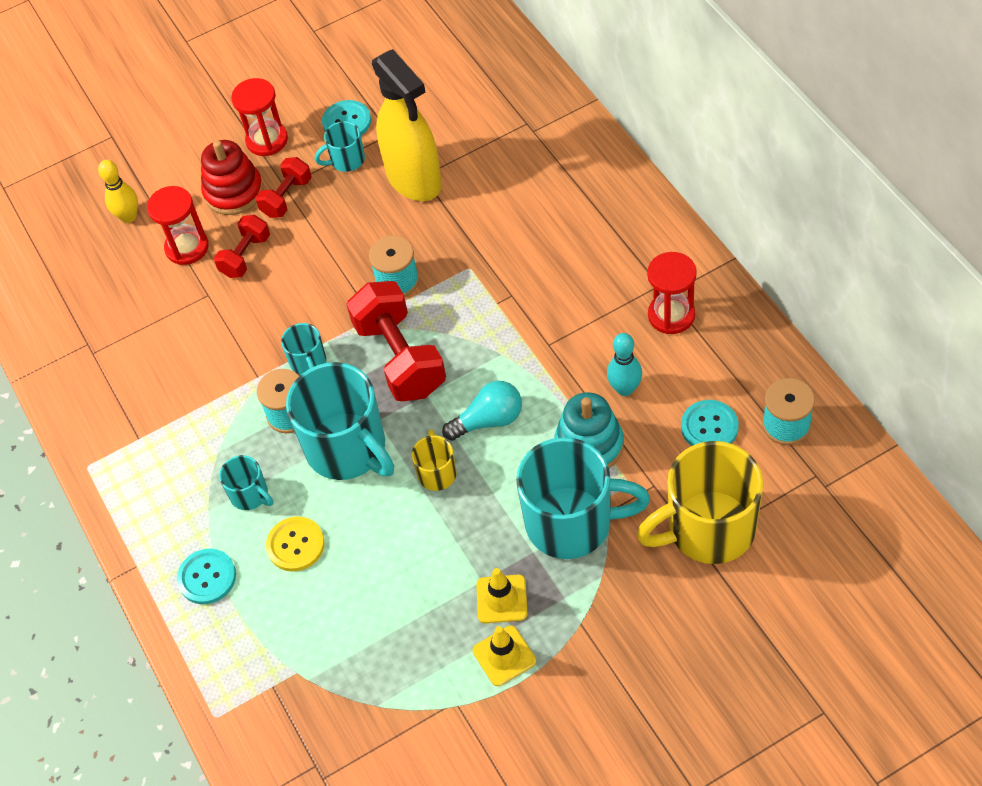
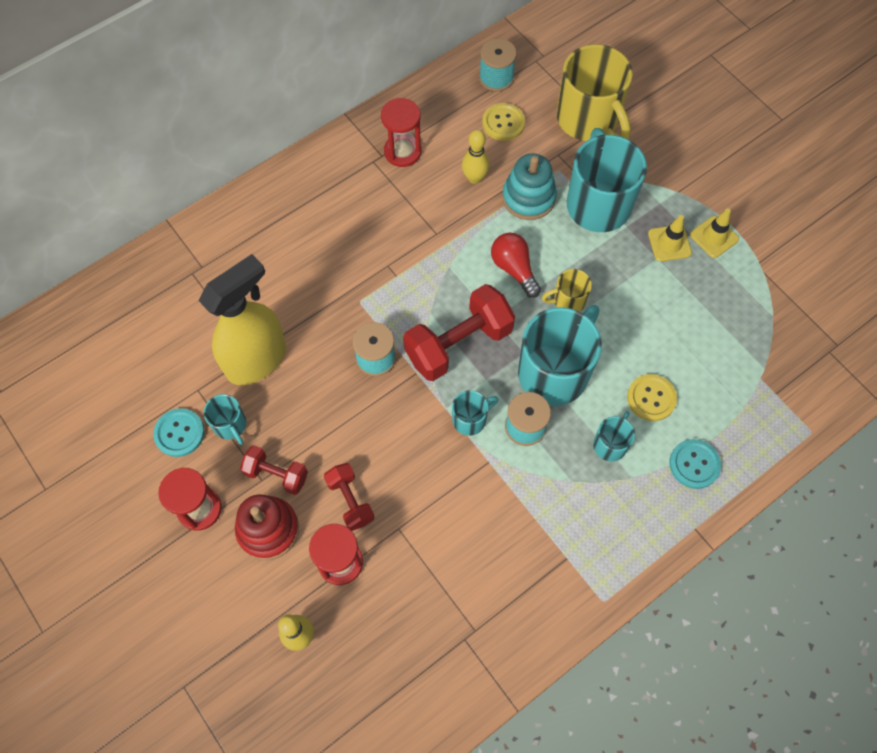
camera: 105 degrees left, 10 degrees up
(245, 256) = (350, 501): red dumbbell -> red dumbbell turned 45 degrees clockwise
(489, 420) = (514, 269): turquoise light bulb -> red light bulb
(625, 389) = (474, 178): turquoise bowling pin -> yellow bowling pin
(709, 427) = (503, 123): turquoise button -> yellow button

